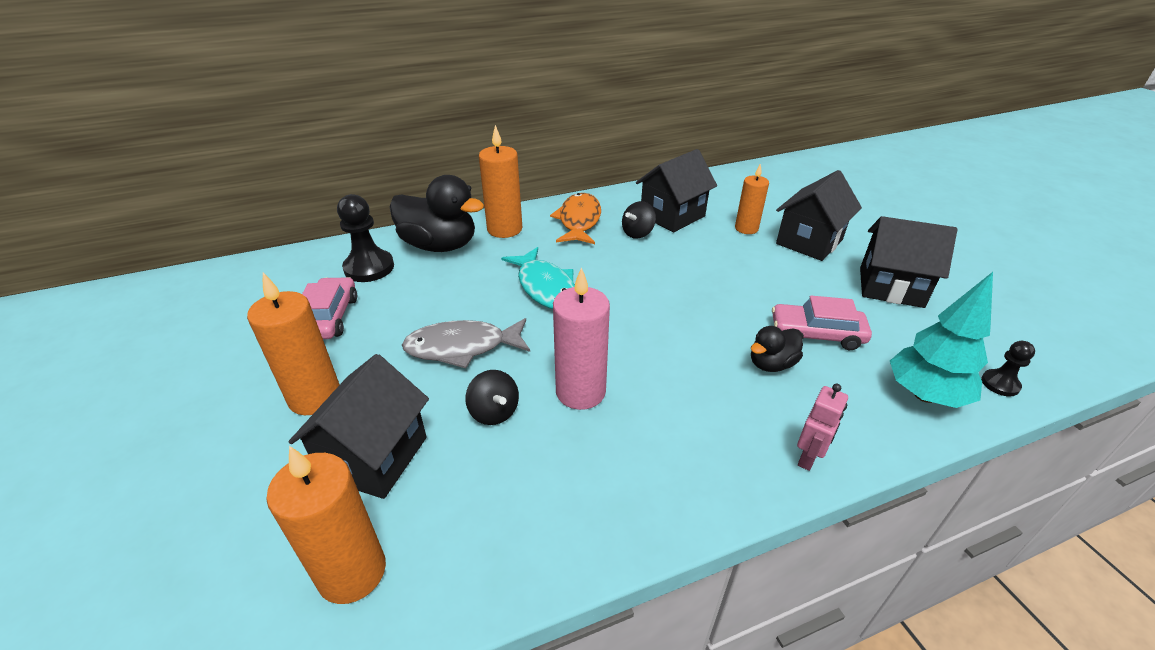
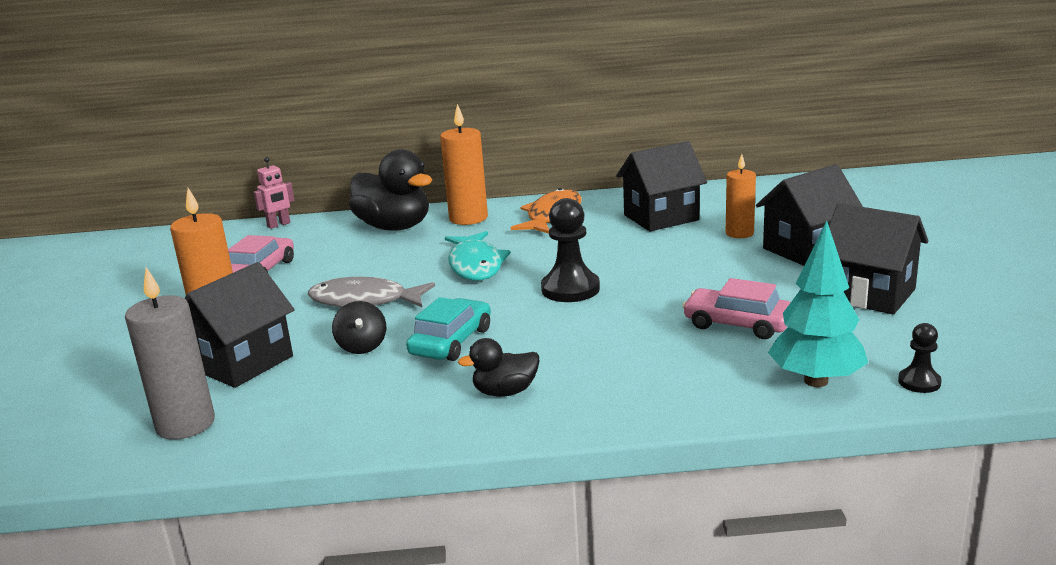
camera: 20 degrees right, 15 degrees down
(352, 572) = (185, 424): orange candle -> grey candle
(369, 268) = (317, 239): black pawn -> black pawn (570, 289)
(580, 392) = (451, 341): pink candle -> turquoise car
(637, 233) = (608, 230): black spinning top -> none
(771, 364) = (664, 341): black duck -> black duck (505, 392)
(808, 458) = (639, 409): pink robot -> pink robot (279, 225)

